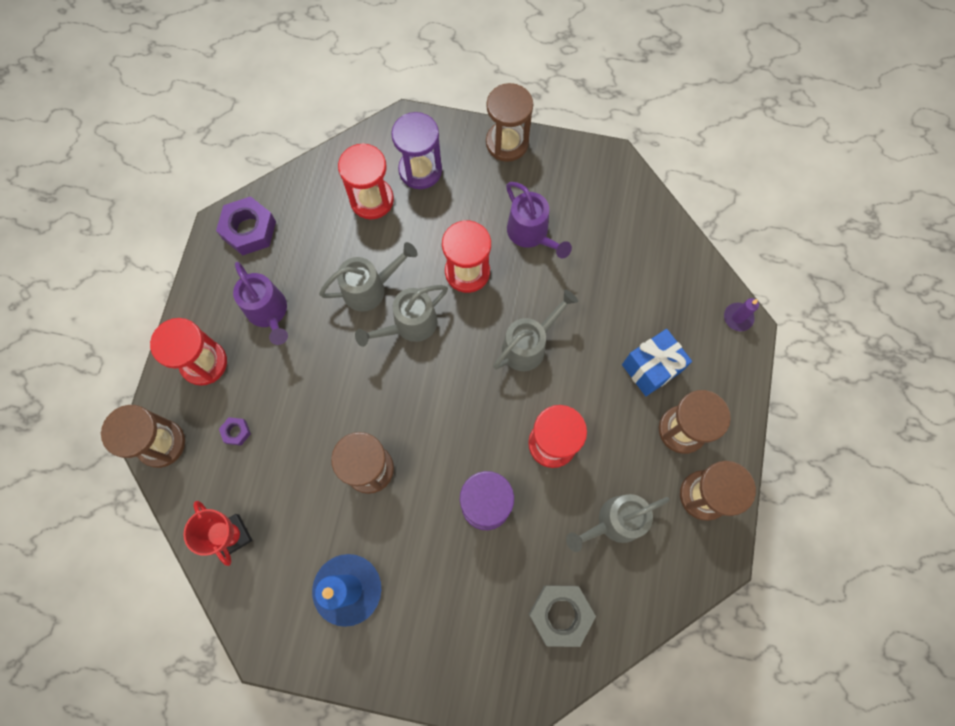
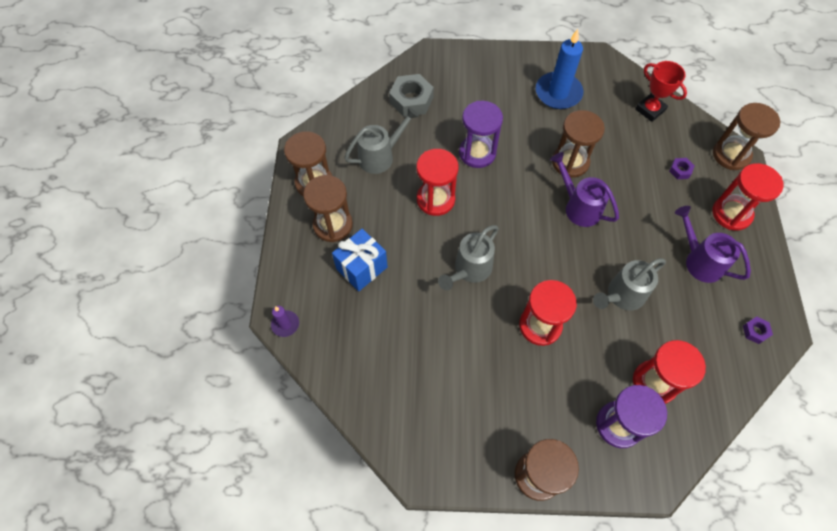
camera: 170 degrees right, 10 degrees down
(249, 230) = (755, 331): purple nut -> purple nut, size x0.49
(409, 325) = (576, 270): grey watering can -> none
(531, 234) = (489, 373): purple watering can -> purple watering can (578, 206)

